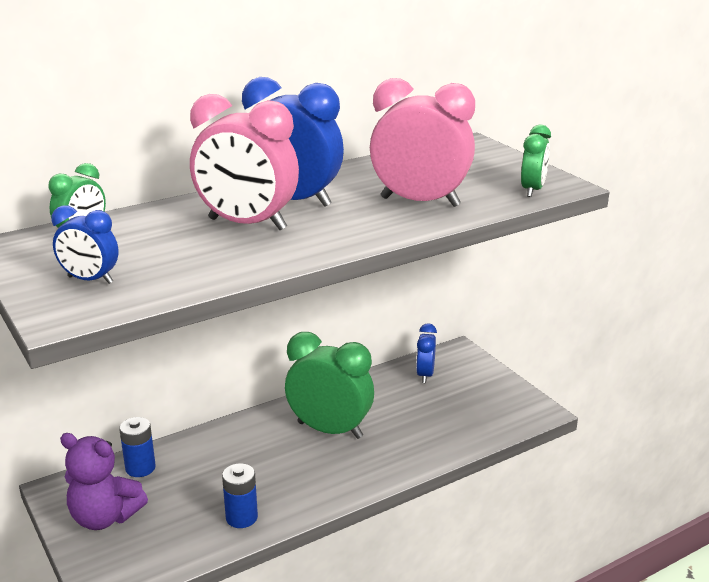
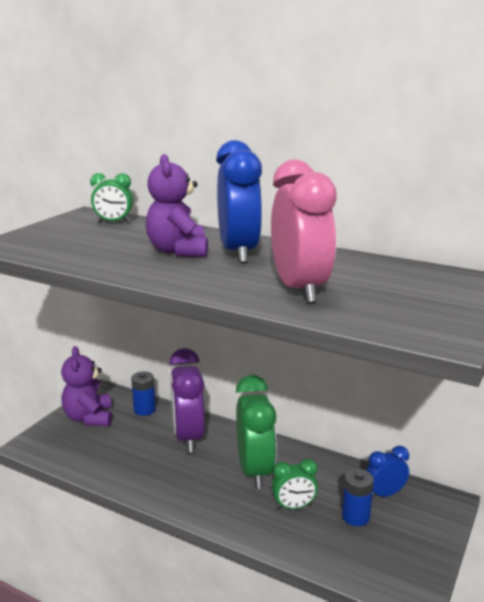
camera: 60 degrees right, 5 degrees down
(90, 280) = (52, 238): blue clock -> none
(231, 453) = (188, 437): none -> purple clock
(241, 517) = (122, 470): blue battery -> blue battery (355, 517)
(247, 224) = (178, 251): pink clock -> purple teddy bear
(532, 190) = (406, 327): green clock -> green clock (293, 507)

